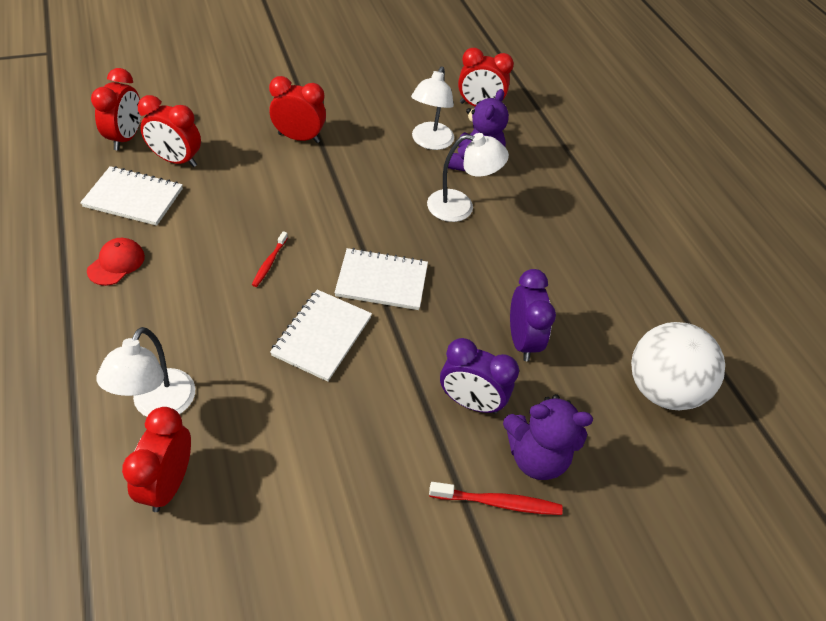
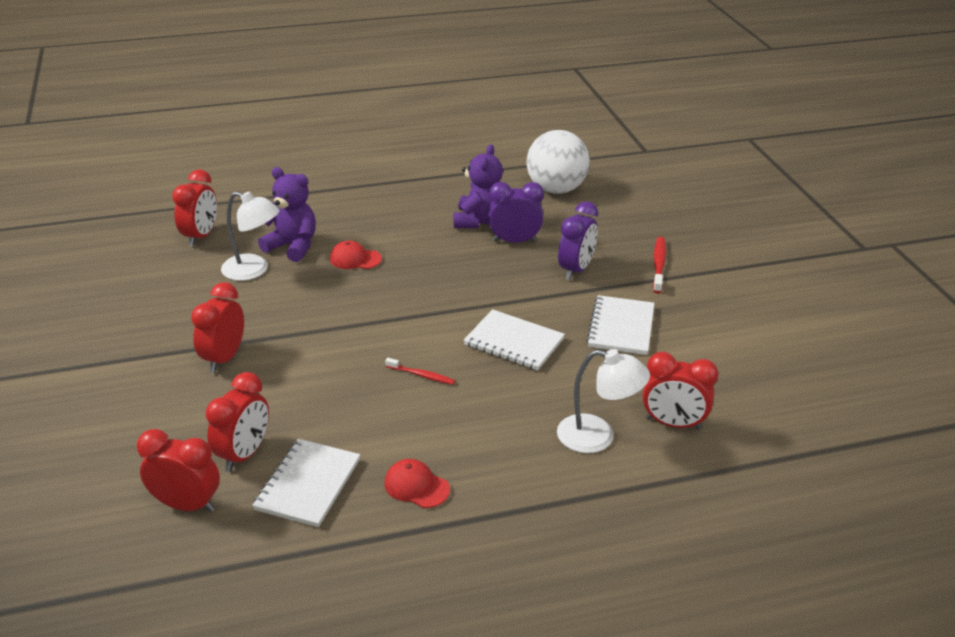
camera: 80 degrees left, 15 degrees down
(382, 281) = (448, 307): white notebook -> white notebook (621, 327)
(460, 207) = (355, 259): white lamp -> red cap
(536, 456) = (619, 246): purple teddy bear -> purple teddy bear (478, 221)

